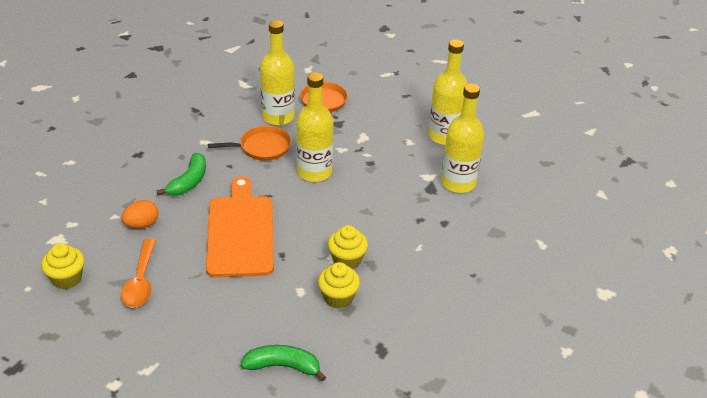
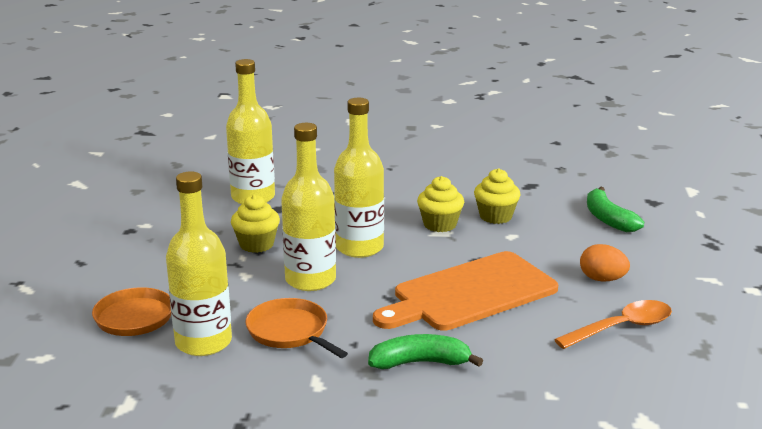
camera: 115 degrees left, 15 degrees down
(67, 279) = (689, 381): yellow cupcake -> yellow cupcake (256, 244)
(142, 225) = (539, 366): orange egg -> orange egg (602, 279)
(444, 136) = (165, 220): yellow bottle -> yellow bottle (359, 247)

